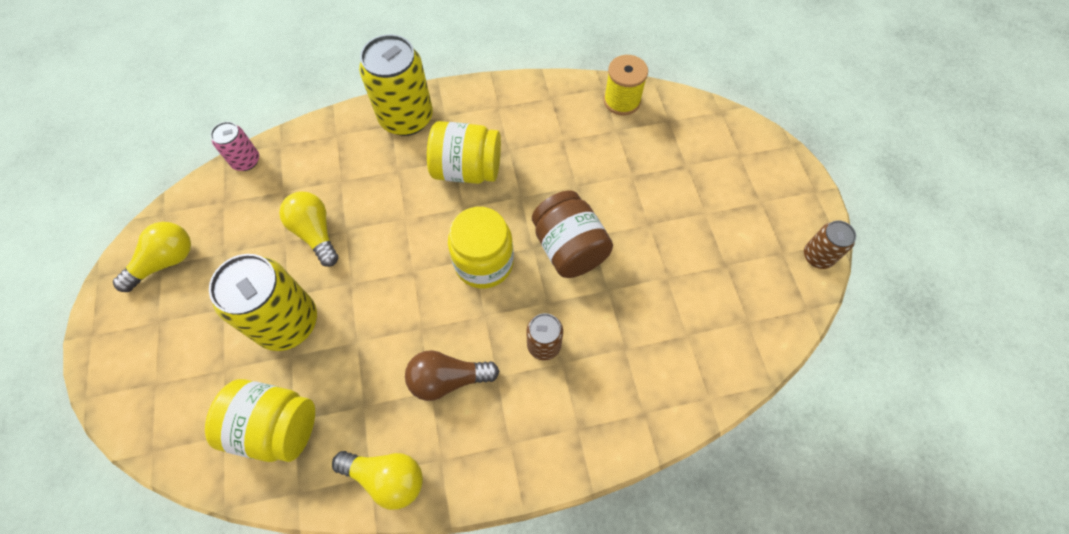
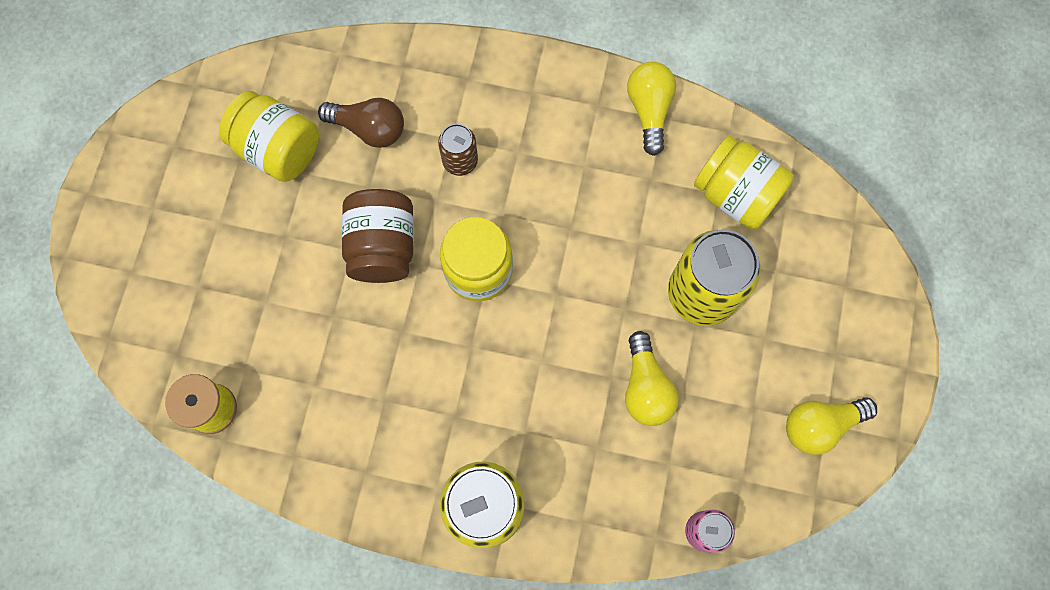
camera: 155 degrees left, 10 degrees up
(386, 478) = (649, 110): yellow light bulb -> yellow light bulb turned 45 degrees clockwise
(448, 379) = (564, 169): brown light bulb -> brown light bulb (369, 129)
(467, 169) = (445, 395): yellow jar -> yellow jar (278, 149)
(817, 256) = (144, 128): brown can -> none

